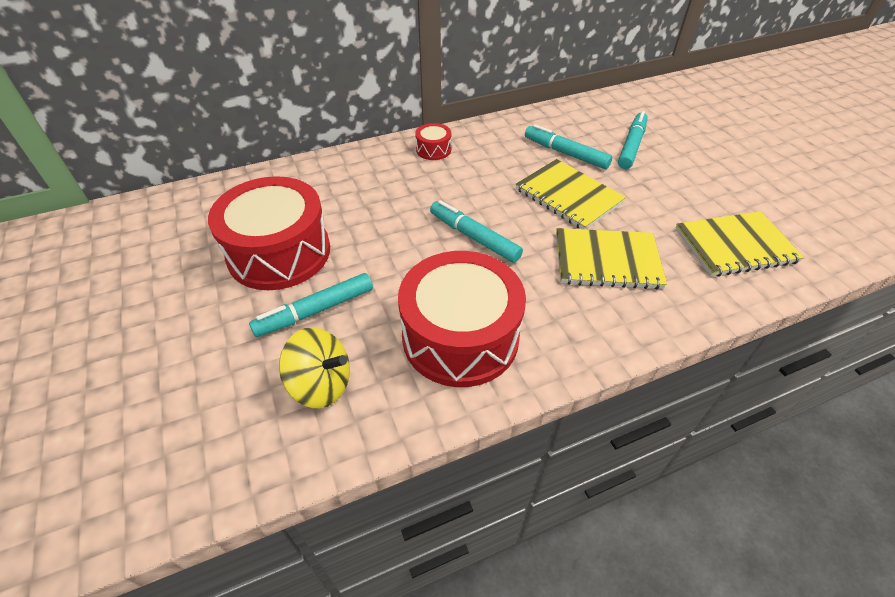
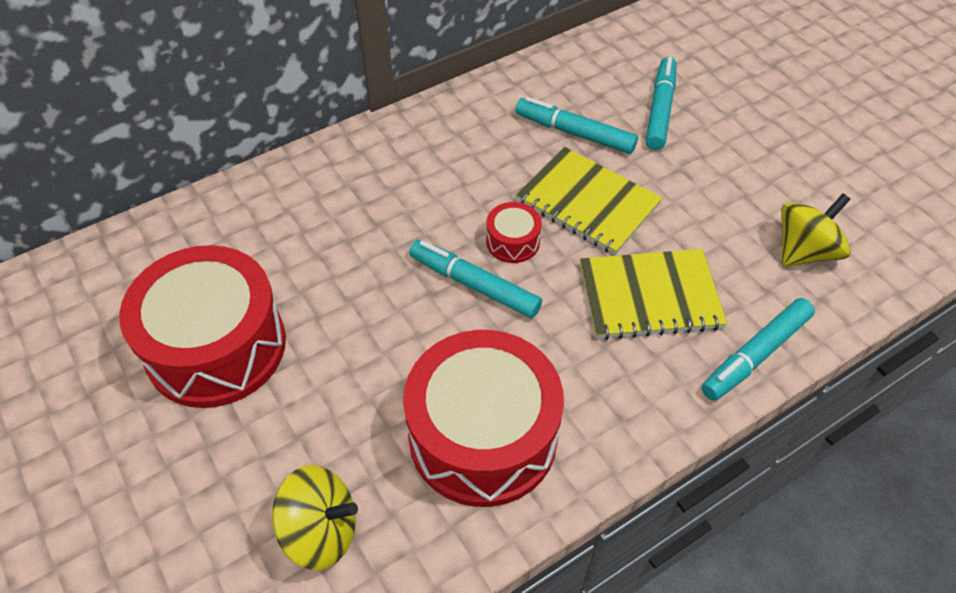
camera: 10 degrees left, 5 degrees up
(315, 311) = (288, 428): turquoise marker -> turquoise marker (755, 355)
(433, 150) = (393, 149): red drum -> red drum (513, 241)
(735, 246) = (804, 251): yellow notebook -> yellow spinning top

